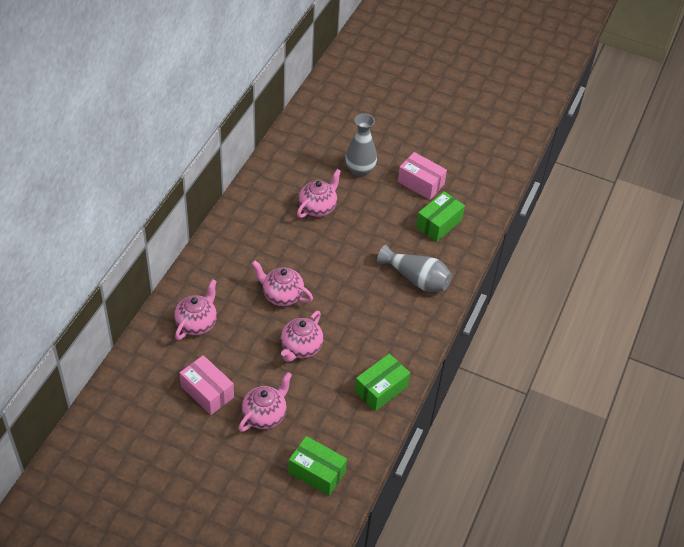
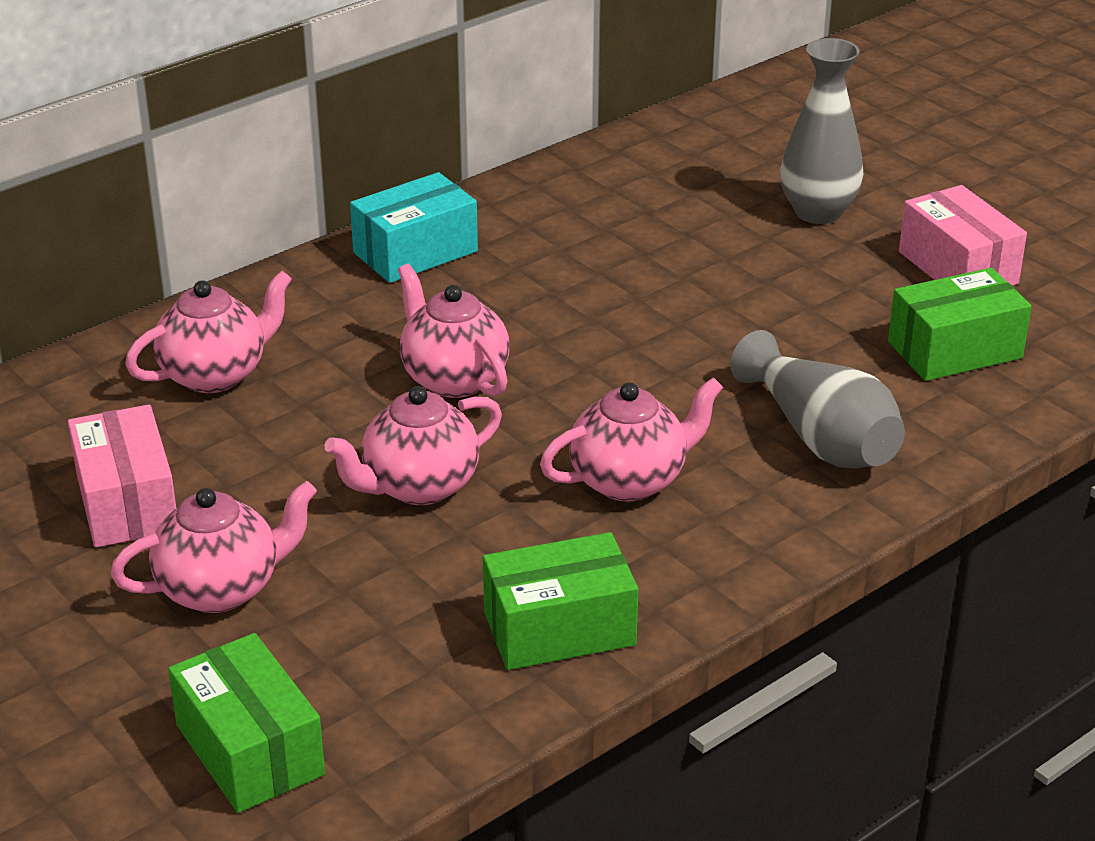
camera: 30 degrees right, 15 degrees down
(229, 238) = (415, 252): none -> turquoise box
(318, 208) = (665, 251): pink teapot -> pink teapot (630, 480)

